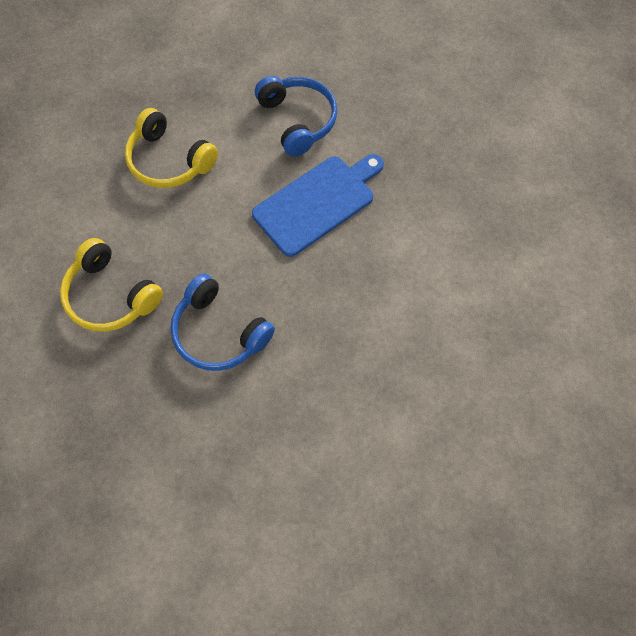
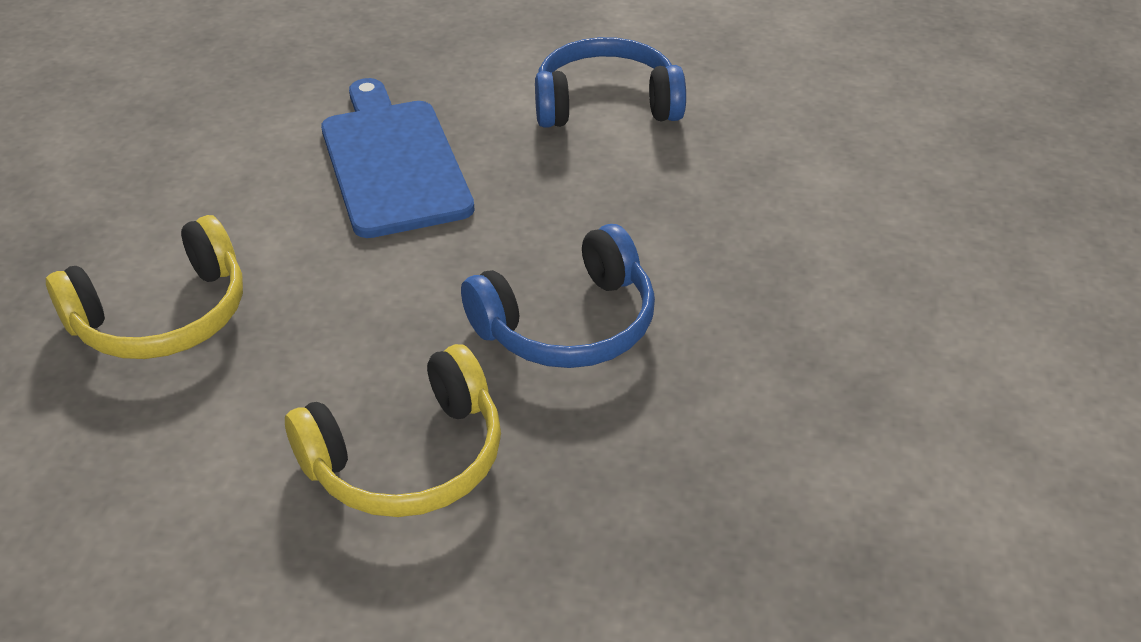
camera: 70 degrees left, 25 degrees down
(298, 120) = (217, 146): blue headphones -> blue headphones (606, 103)

